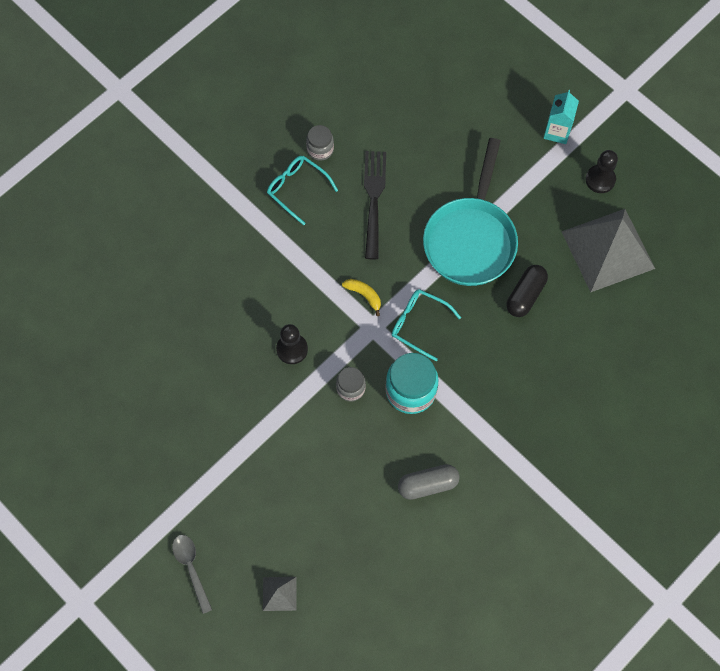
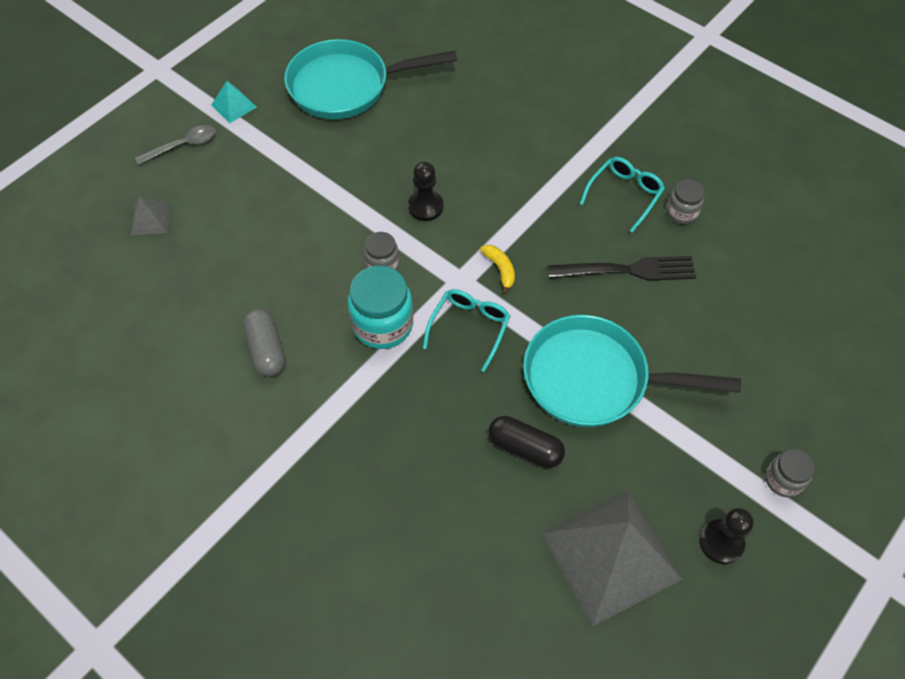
camera: 85 degrees right, 10 degrees down
(135, 412) = (346, 86): none -> turquoise pan
(145, 521) = (234, 106): none -> turquoise pyramid
(364, 295) = (500, 269): yellow banana -> yellow banana turned 60 degrees counterclockwise
(557, 131) = (783, 480): turquoise carton -> grey jar

